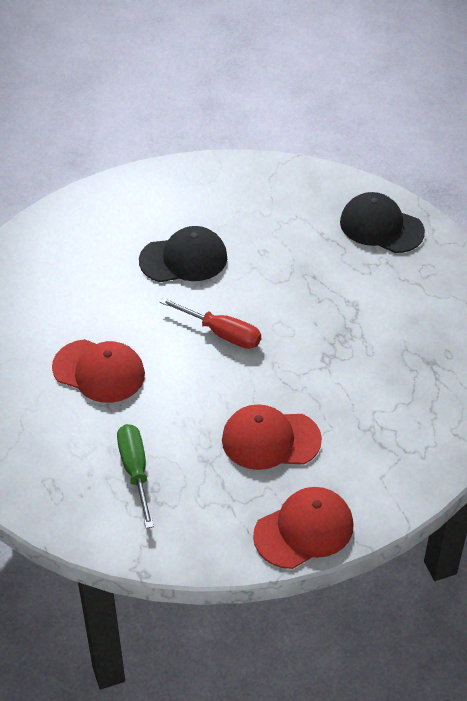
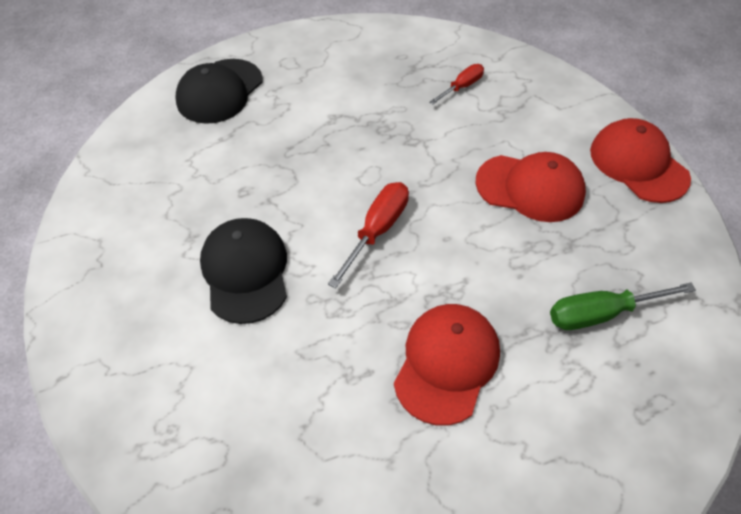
camera: 90 degrees left, 5 degrees up
(270, 440) = (530, 188): red cap -> red cap turned 75 degrees counterclockwise
(405, 399) = (461, 87): none -> red screwdriver

